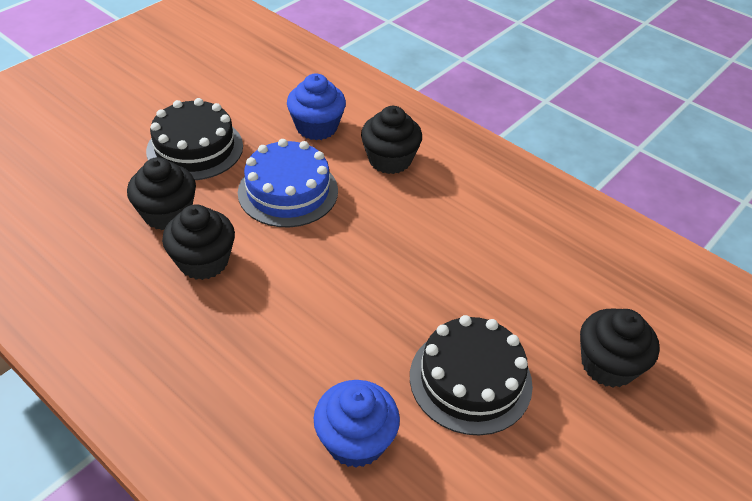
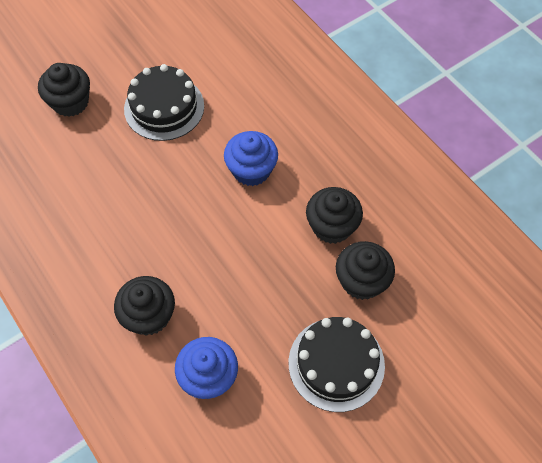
camera: 165 degrees left, 15 degrees up
(288, 191) = (253, 290): blue cake -> none
(355, 440) = (246, 85): blue cupcake -> blue cupcake (251, 170)

